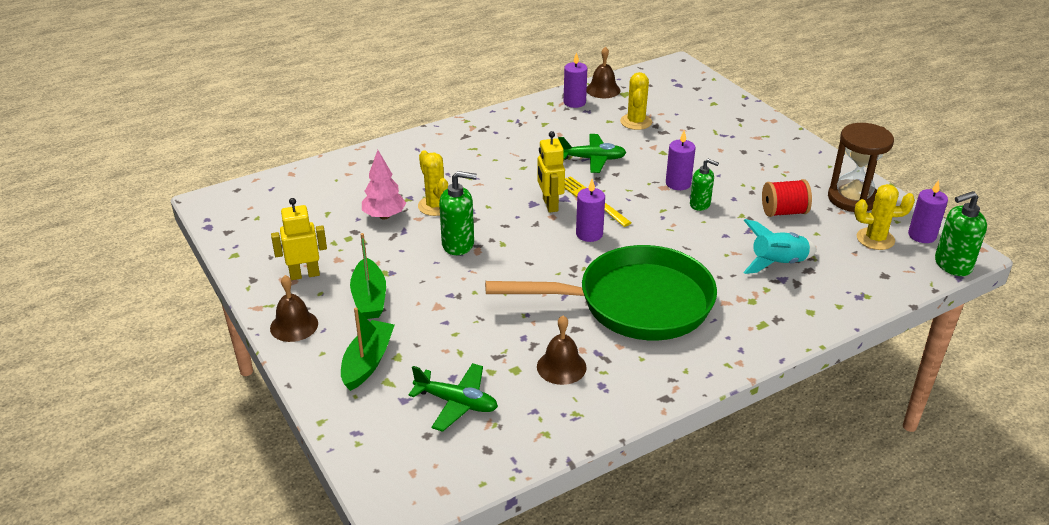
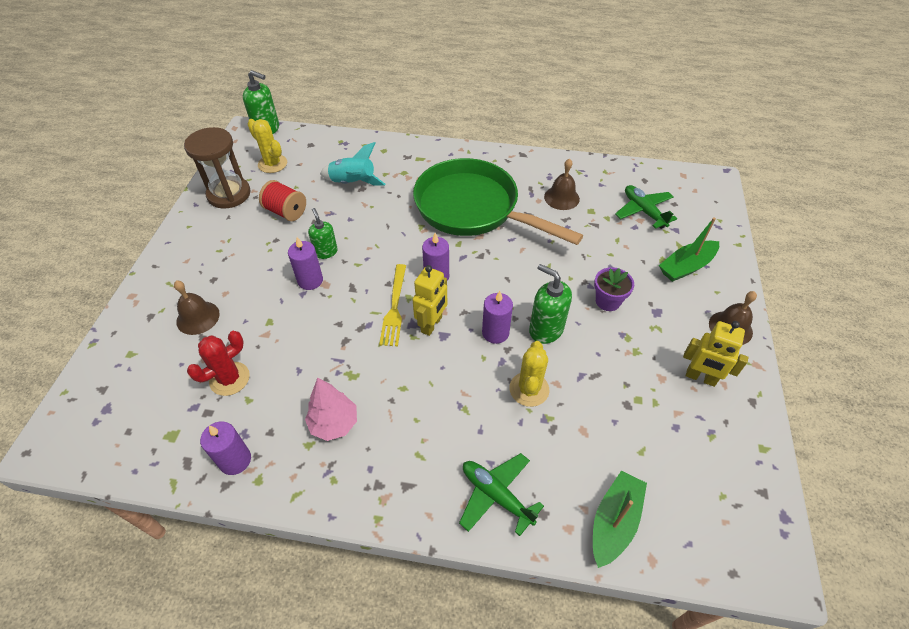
camera: 140 degrees left, 15 degrees up
(369, 298) = (655, 319): green boat -> green boat (614, 521)
(384, 216) = (586, 407): pink tree -> pink tree (334, 424)
(423, 290) = (608, 301): none -> purple flower pot
(592, 159) = (333, 355): green plane -> green plane (496, 495)
(603, 90) = (179, 461): brown bell -> brown bell (198, 317)
(636, 122) = (229, 379): yellow cactus -> red cactus
(922, 235) = (245, 151): purple candle -> purple candle (495, 332)

